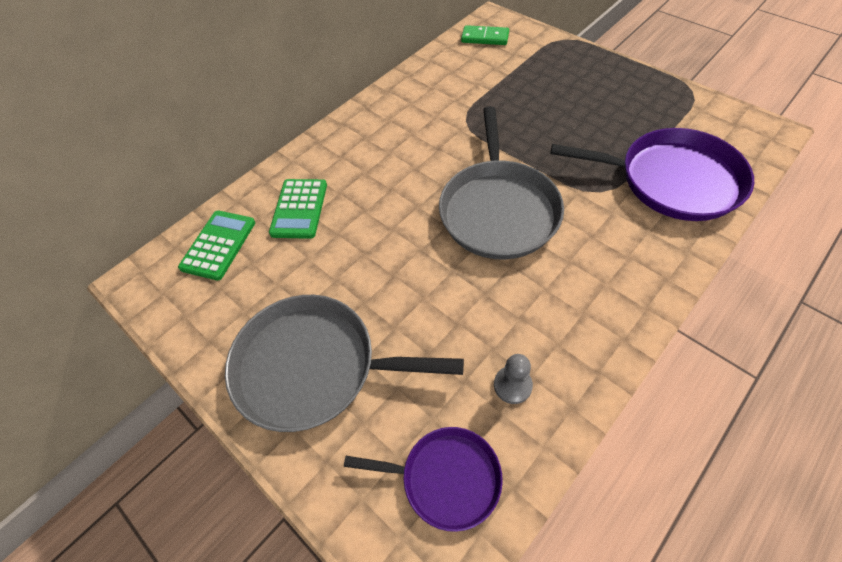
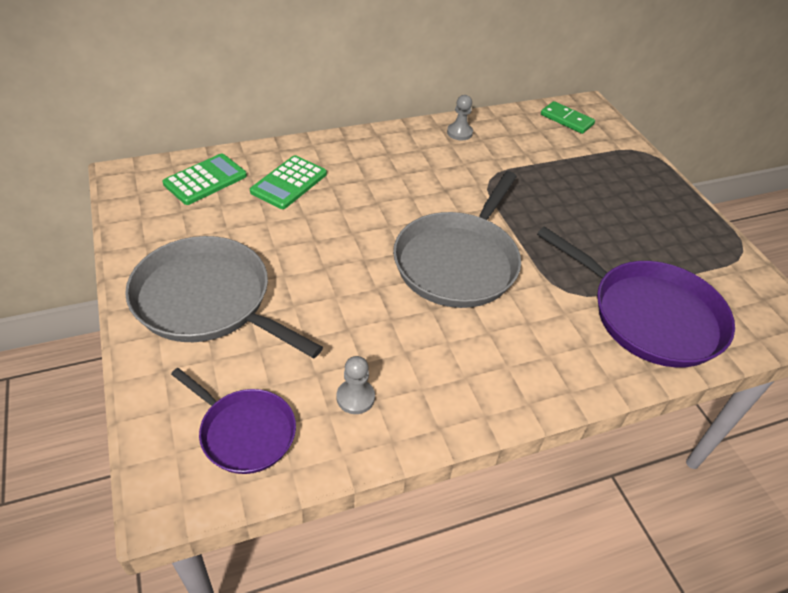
camera: 20 degrees right, 10 degrees down
(409, 89) = (459, 133): none -> grey pawn

